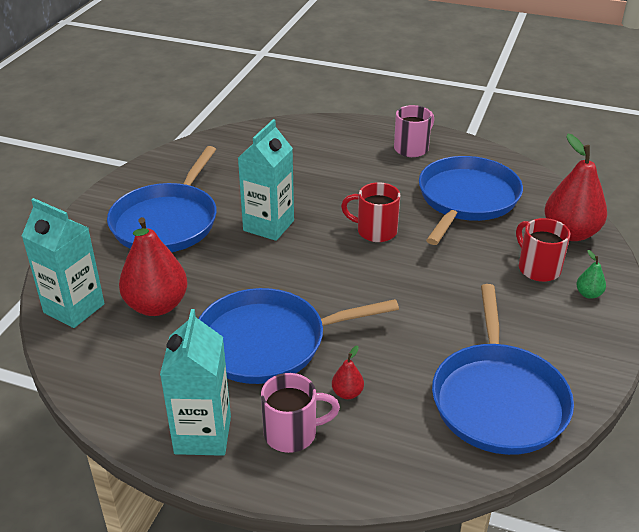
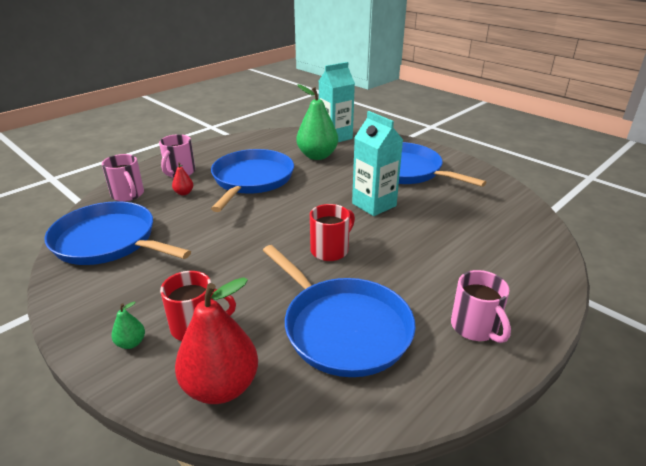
camera: 115 degrees right, 5 degrees down
(156, 305) = (317, 156): red pear -> green pear
(203, 435) = (208, 153): turquoise carton -> none
(394, 453) = (128, 195): none -> pink mug

